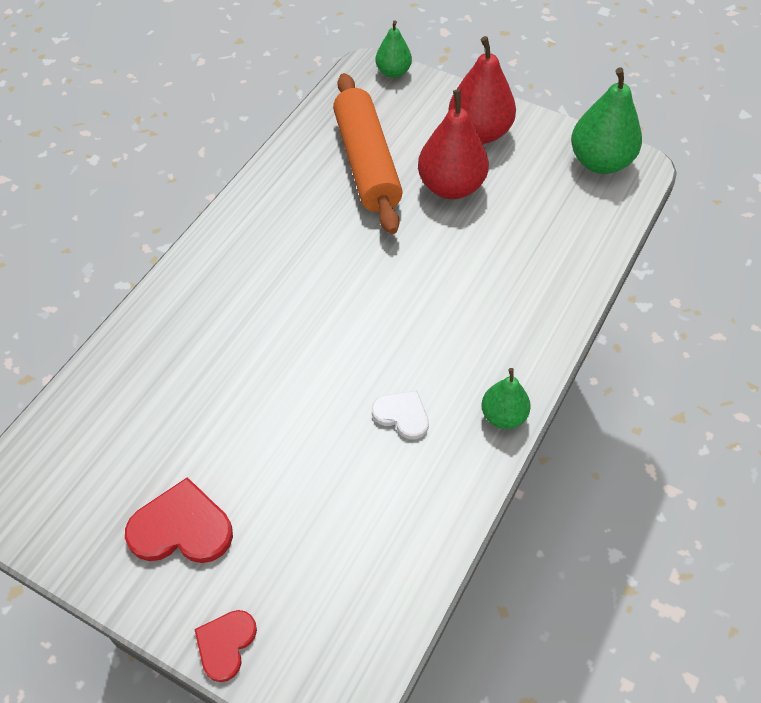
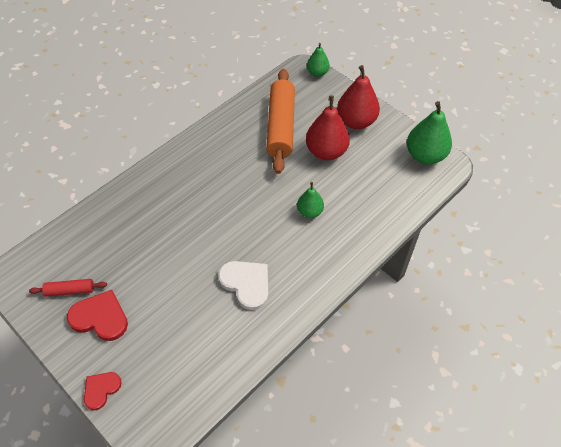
camera: 15 degrees right, 0 degrees up
(114, 497) = (70, 290): none -> red rolling pin
(402, 415) = (246, 284): white heart -> white heart, size x1.59
(503, 416) = (306, 299): green pear -> green pear (309, 212)

